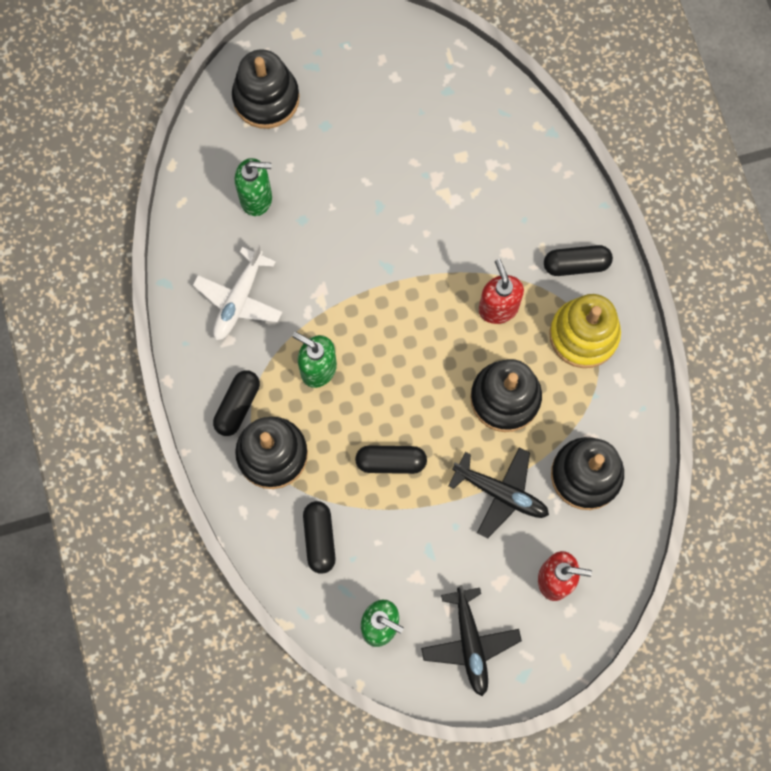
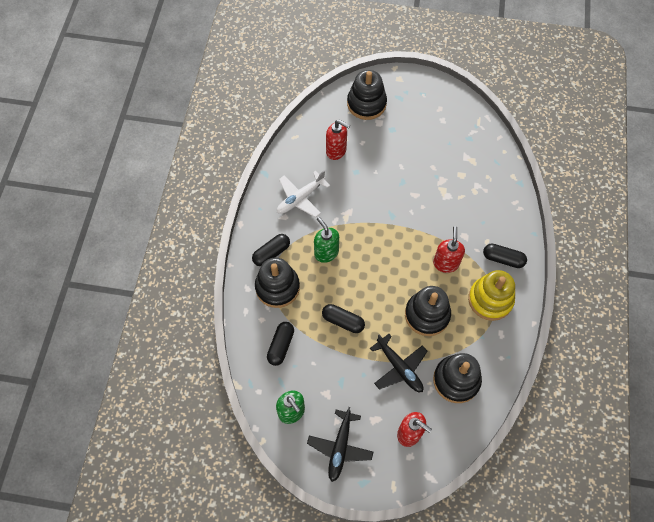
camera: 25 degrees right, 10 degrees down
(256, 198) = (336, 151): green soap dispenser -> red soap dispenser

